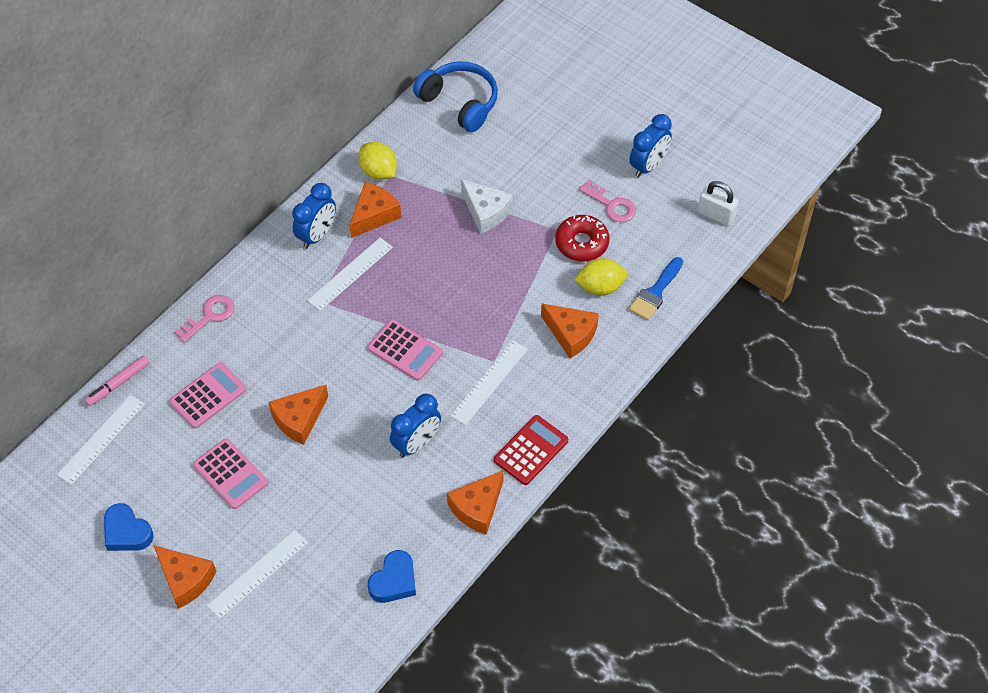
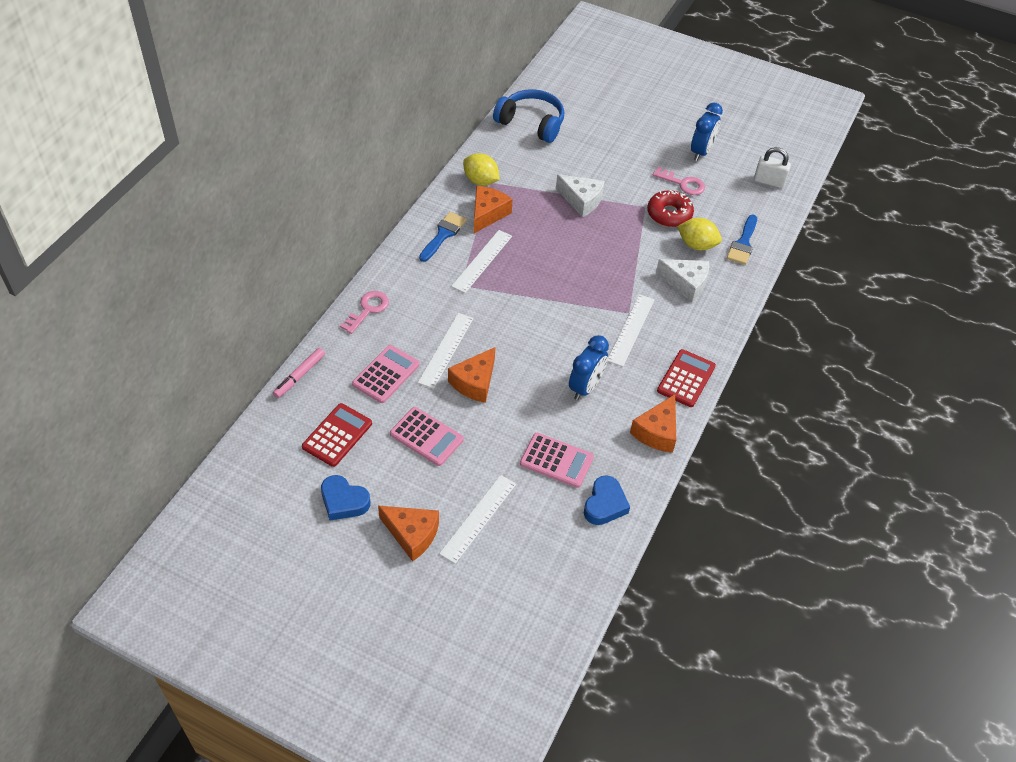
camera: 15 degrees left, 5 degrees down
(101, 439) = (297, 425): white ruler -> white ruler (446, 350)
(139, 457) = (337, 435): none -> red calculator
(317, 235) = (443, 234): blue clock -> blue brush
(405, 350) = (550, 314): pink calculator -> pink calculator (556, 460)
(571, 334) = (686, 283): orange cheese -> white cheese
(600, 287) = (696, 245): yellow lemon -> yellow lemon turned 45 degrees clockwise

